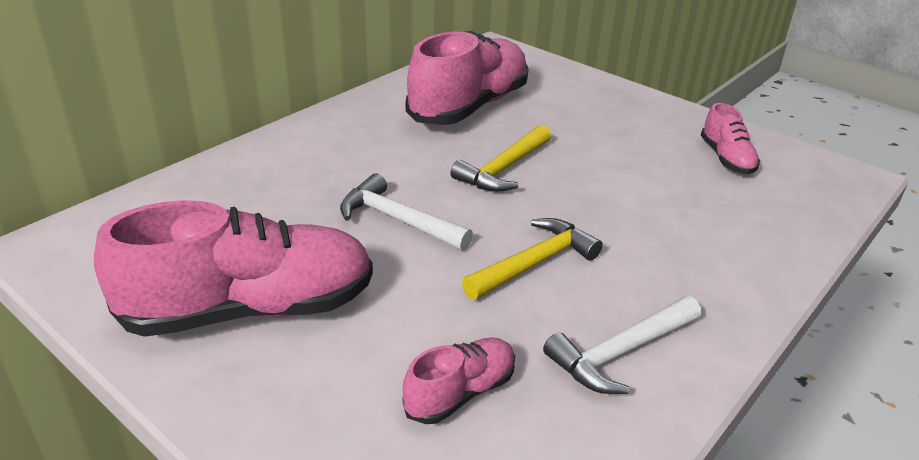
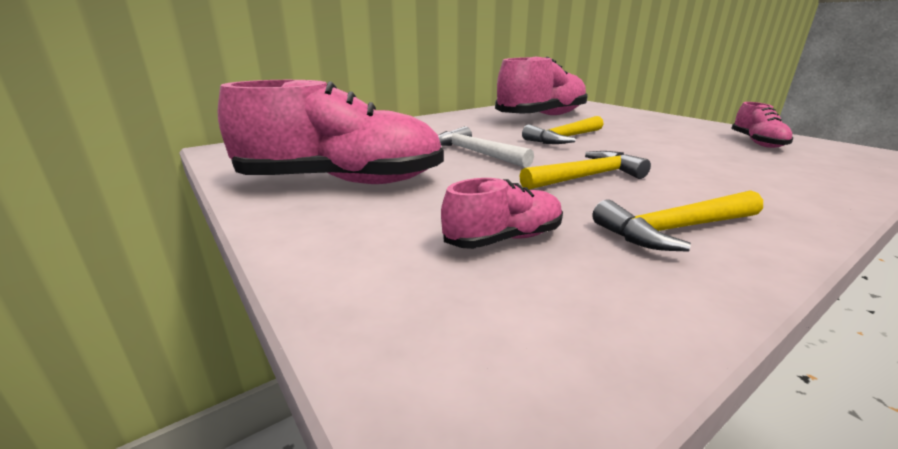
camera: 15 degrees right, 10 degrees down
(621, 352) = (675, 230): white hammer -> yellow hammer

